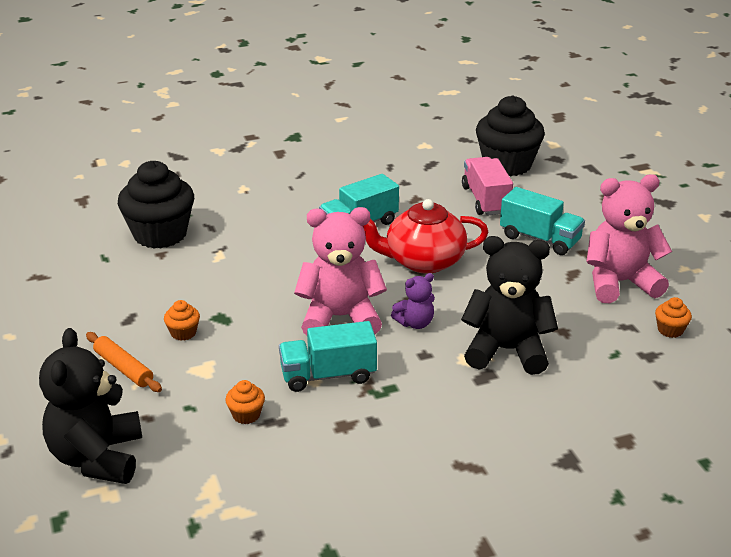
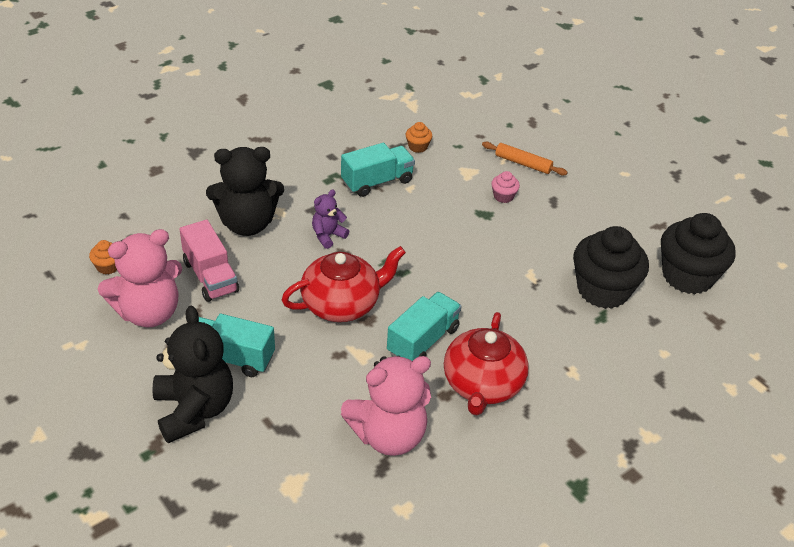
camera: 160 degrees right, 10 degrees up
(97, 457) = (490, 110): black teddy bear -> black teddy bear (194, 410)
(183, 333) = (503, 196): orange cupcake -> pink cupcake
(325, 192) = (482, 385): none -> red teapot
(340, 317) = (391, 230): pink teddy bear -> pink teddy bear (388, 435)
(485, 200) = (299, 409): pink truck -> pink truck (210, 276)
(507, 164) = (285, 488): black cupcake -> black cupcake (687, 276)

